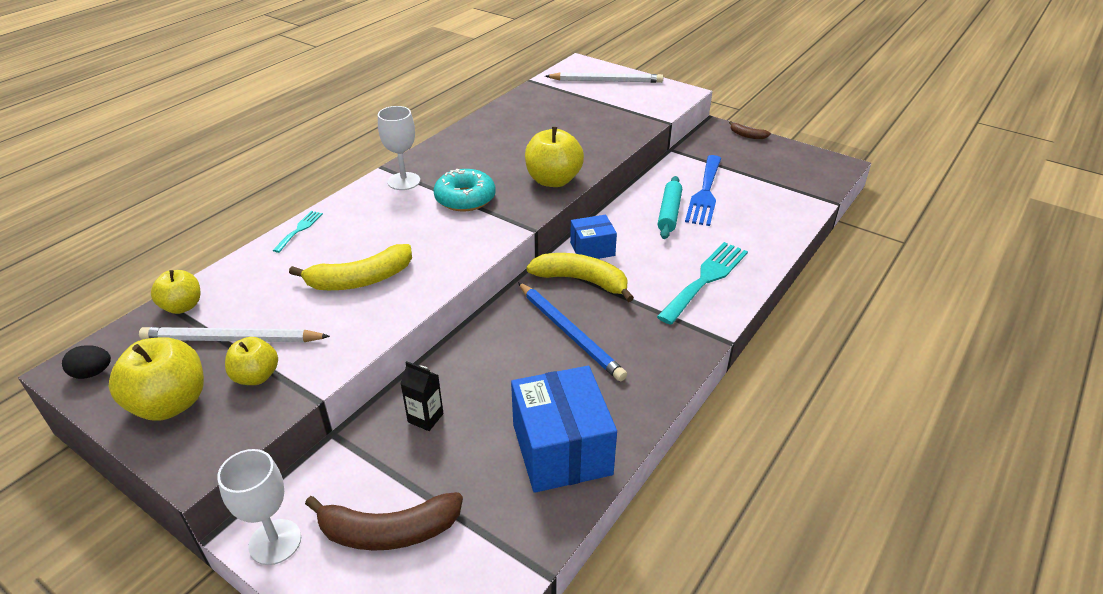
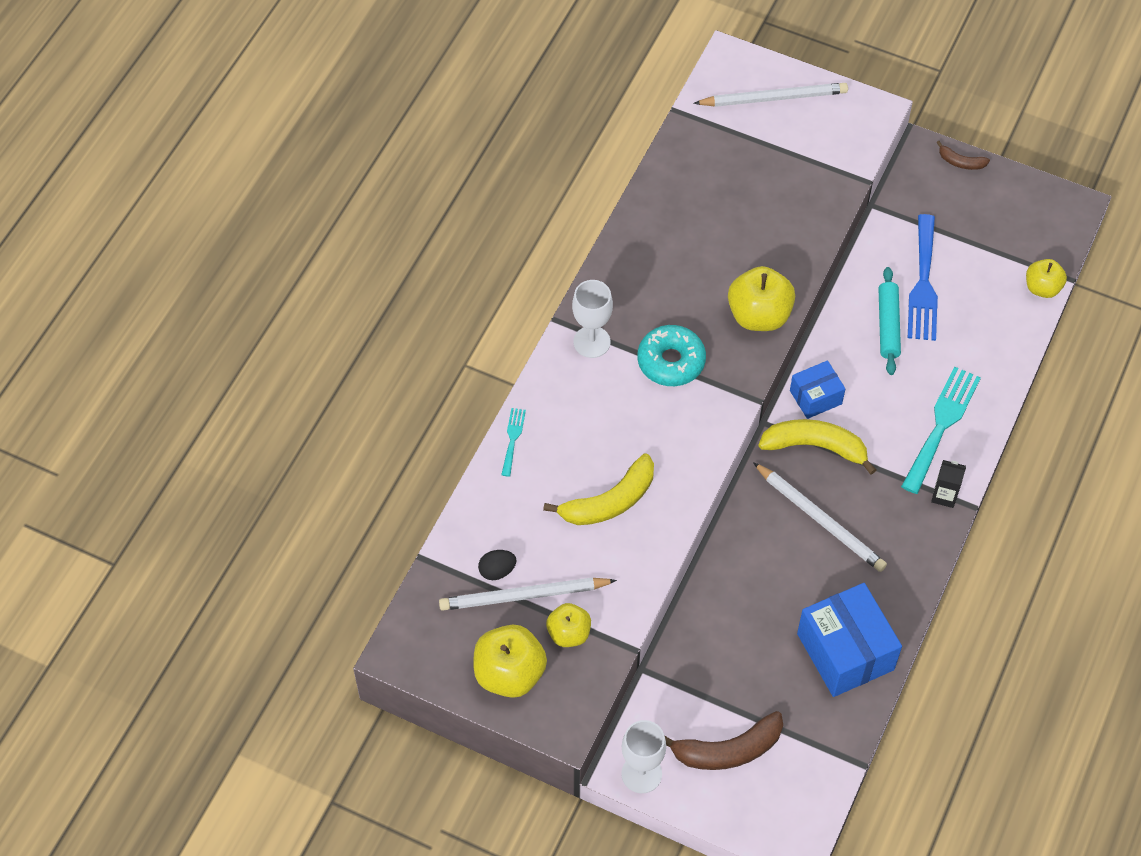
camera: 10 degrees left, 20 degrees up
(92, 373) = (419, 653): black egg -> black egg (497, 571)
(182, 306) = (453, 564): yellow apple -> yellow apple (1042, 288)
(425, 418) = (717, 639): black carton -> black carton (944, 495)
(570, 333) = (820, 519): blue pencil -> white pencil

